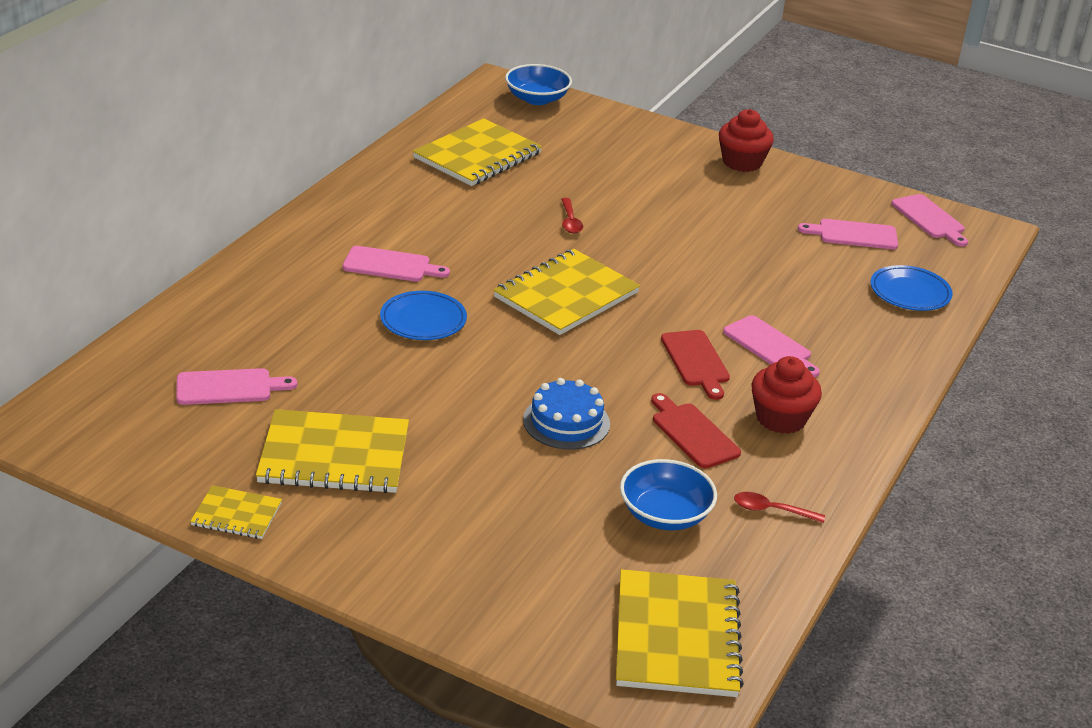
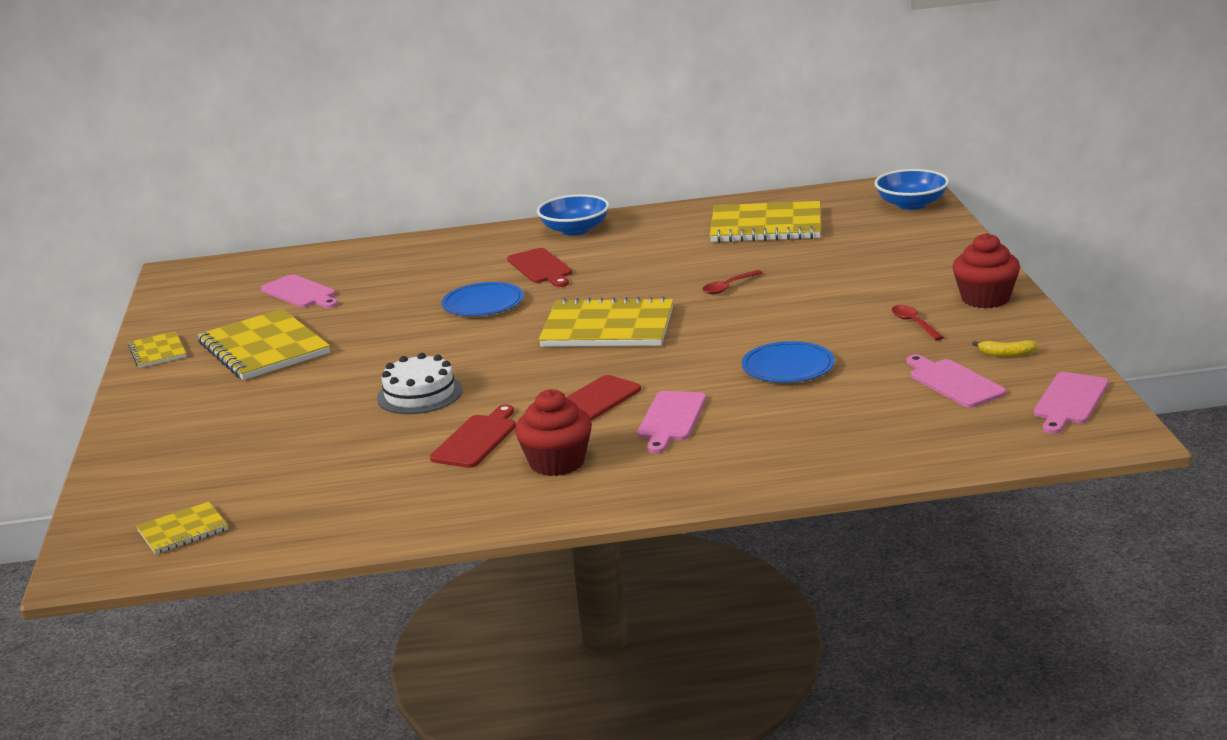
camera: 60 degrees right, 10 degrees down
(391, 265) = (541, 268): pink cutting board -> red cutting board
(566, 422) = (419, 394): blue cake -> white cake
(665, 514) = (342, 470): blue bowl -> blue bowl (575, 230)
(677, 636) = (183, 530): yellow notebook -> yellow notebook, size x0.51
(771, 510) = (406, 506): red spoon -> red spoon (914, 323)
(836, 200) = (1006, 354): none -> yellow banana
(910, 292) = (893, 440): blue plate -> blue plate (788, 367)

